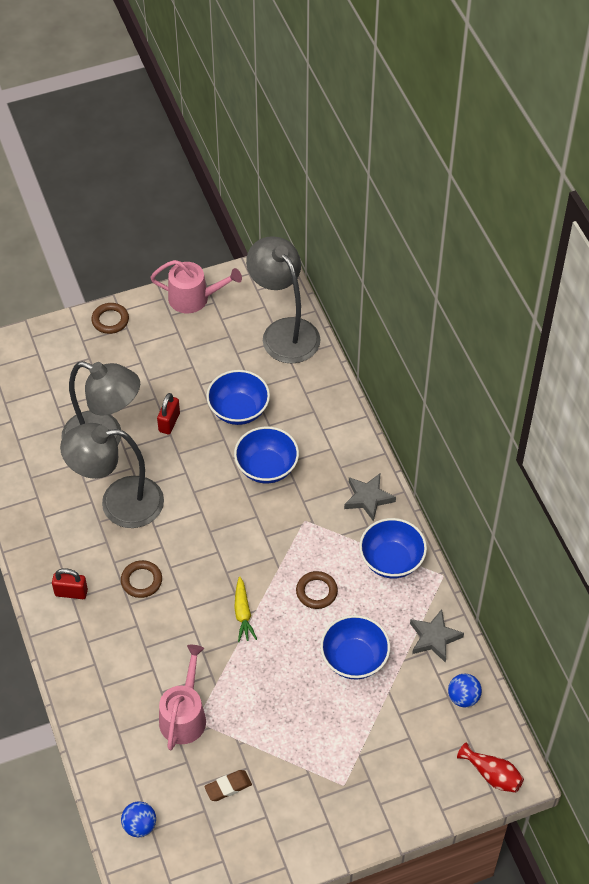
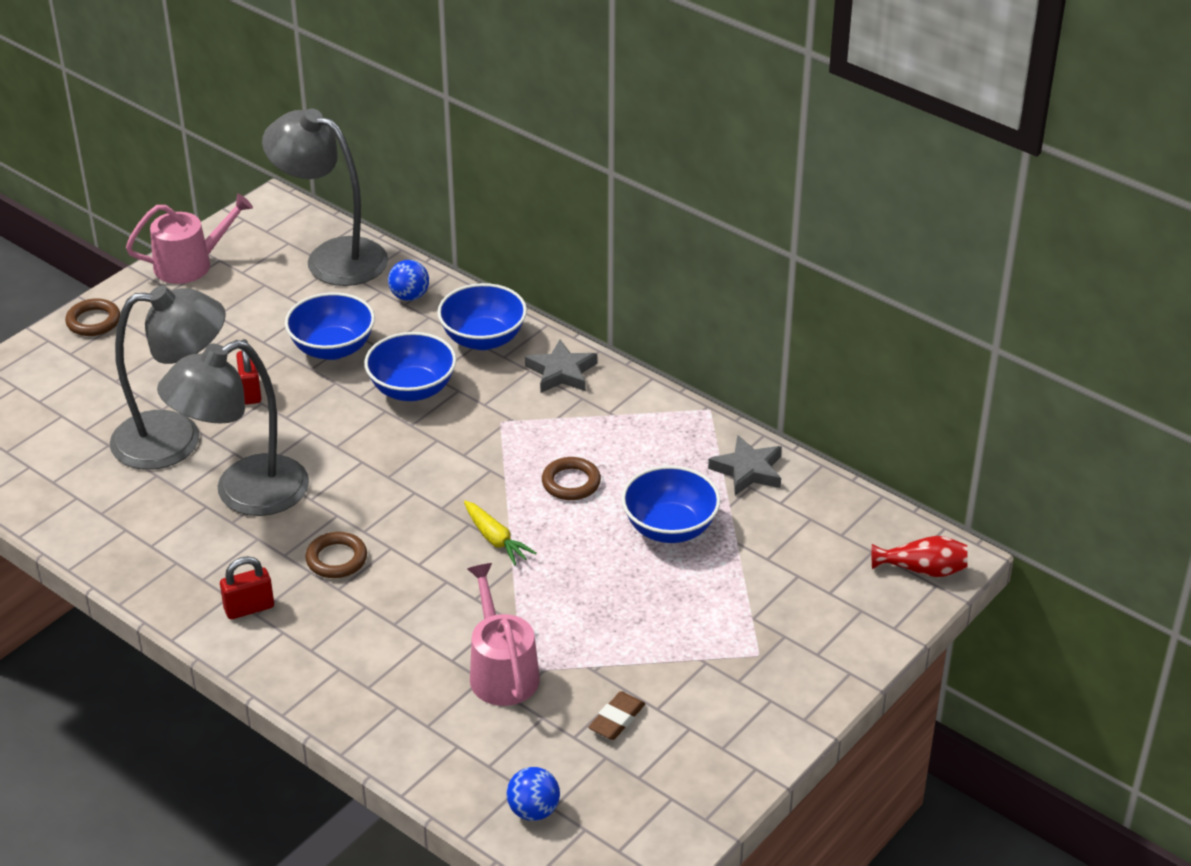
camera: 30 degrees left, 15 degrees down
(391, 560) = (637, 419): blue bowl -> blue bowl (483, 339)
(463, 697) = (828, 512): blue ball -> blue ball (409, 296)

